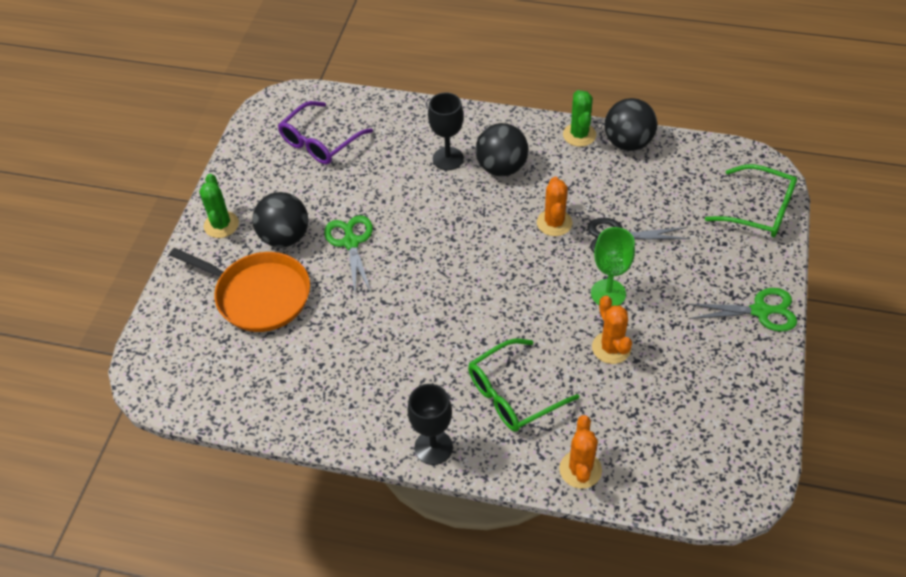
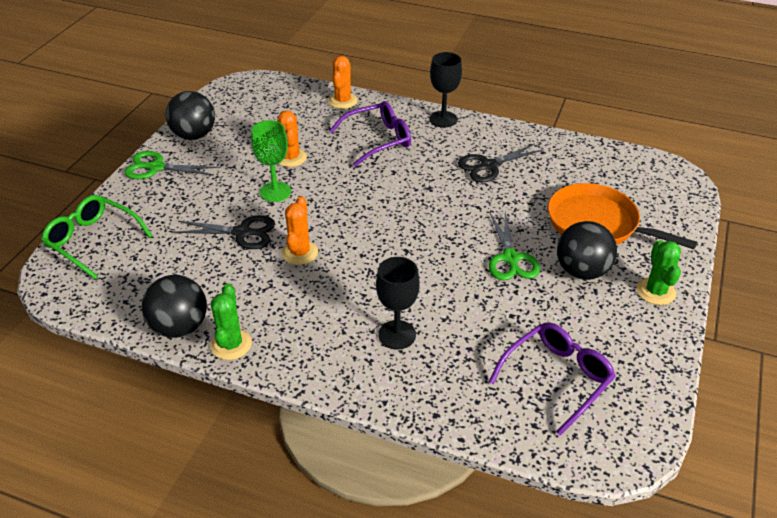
camera: 175 degrees left, 10 degrees down
(372, 366) = (488, 166): none -> black scissors
(501, 168) = (336, 316): black ball -> black ball (194, 135)
(512, 394) = (378, 139): green glasses -> purple glasses

